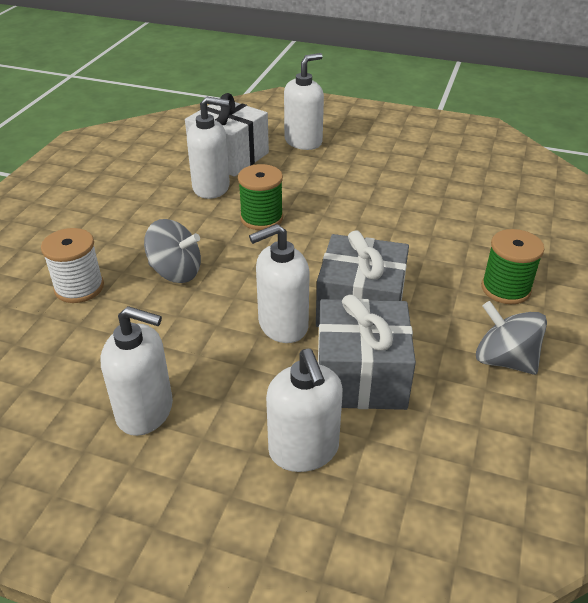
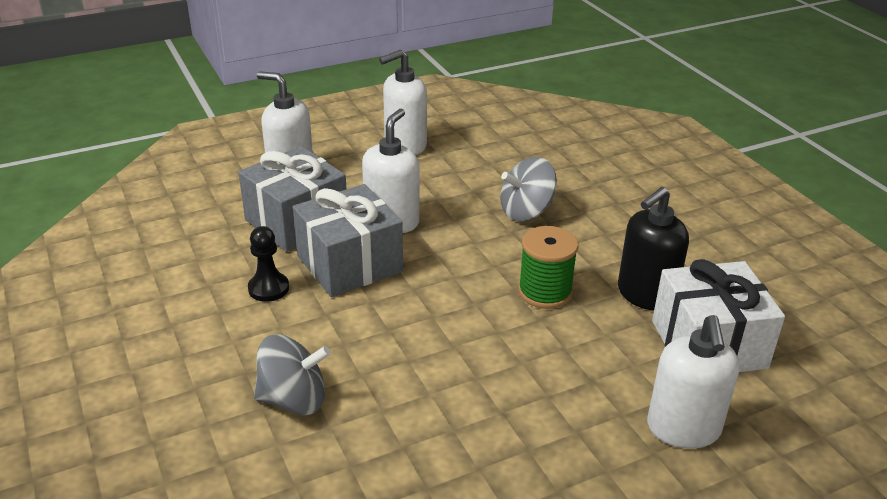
camera: 135 degrees right, 5 degrees down
(79, 287) = (566, 169): white spool -> none
(211, 187) = (645, 295): white soap dispenser -> black soap dispenser
(442, 323) = (268, 288): none -> black pawn
(504, 360) = (194, 286): grey spinning top -> grey spinning top (294, 400)
(505, 289) = (233, 353): green spool -> none

